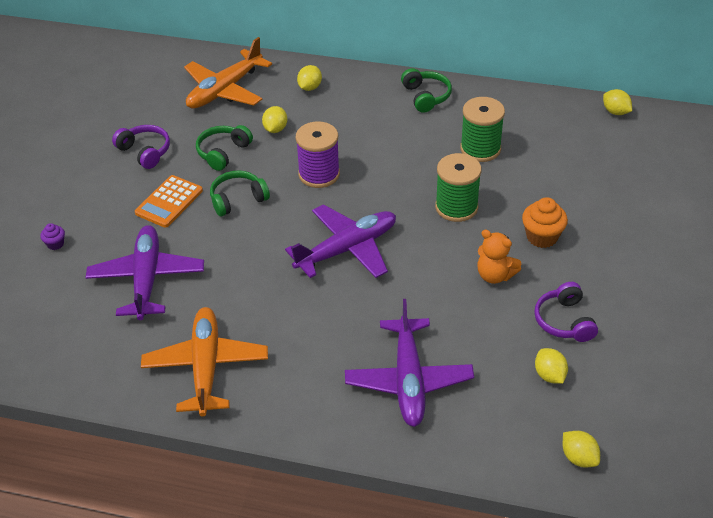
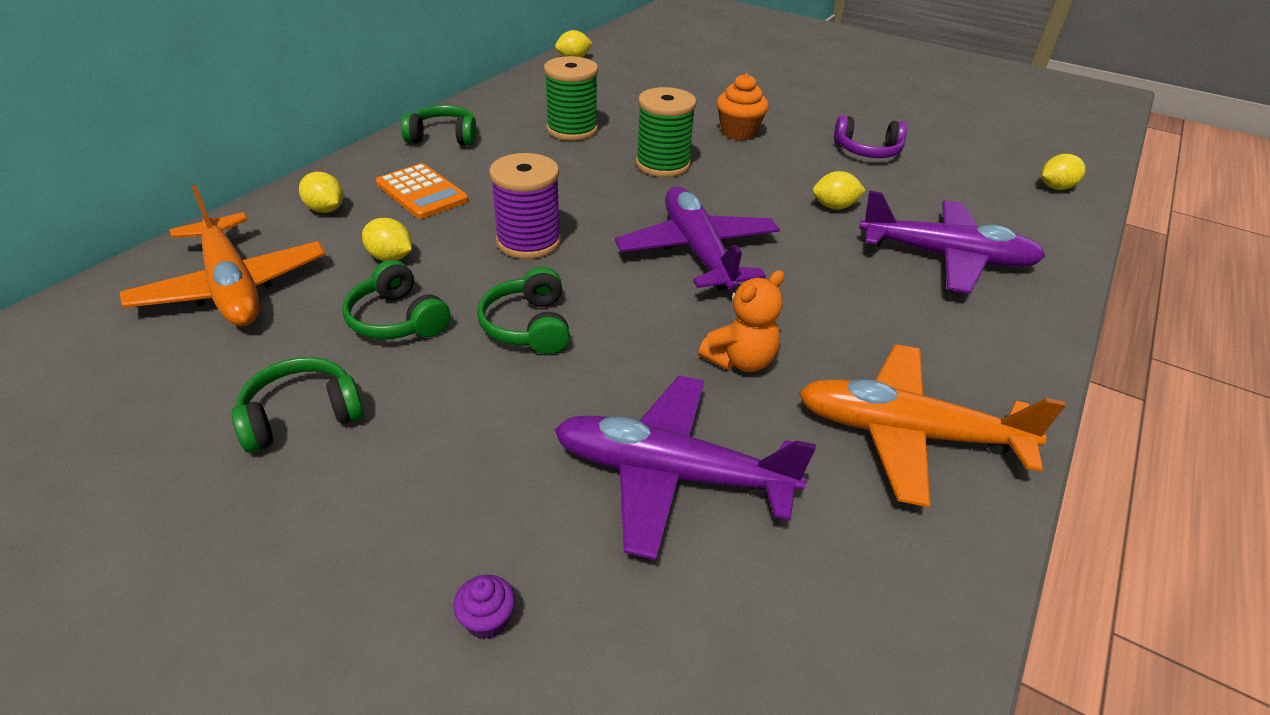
camera: 75 degrees left, 5 degrees down
(145, 152) = (302, 416): purple headphones -> green headphones
(169, 202) = (476, 407): orange calculator -> orange calculator (422, 192)
(495, 275) = (787, 169): orange teddy bear -> orange teddy bear (740, 360)
(549, 375) = (943, 175): yellow lemon -> yellow lemon (834, 206)

